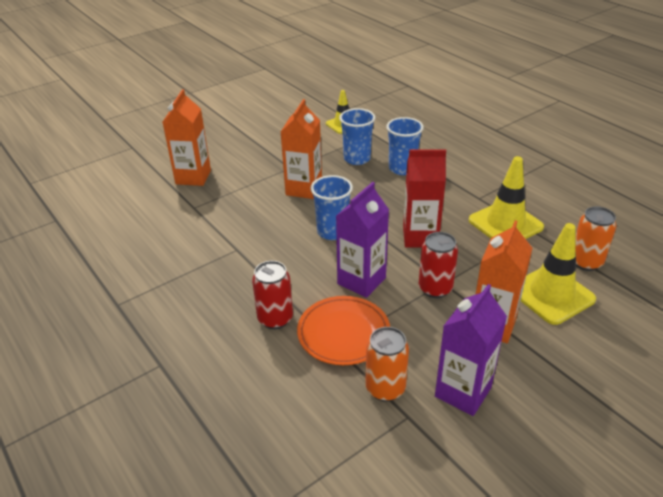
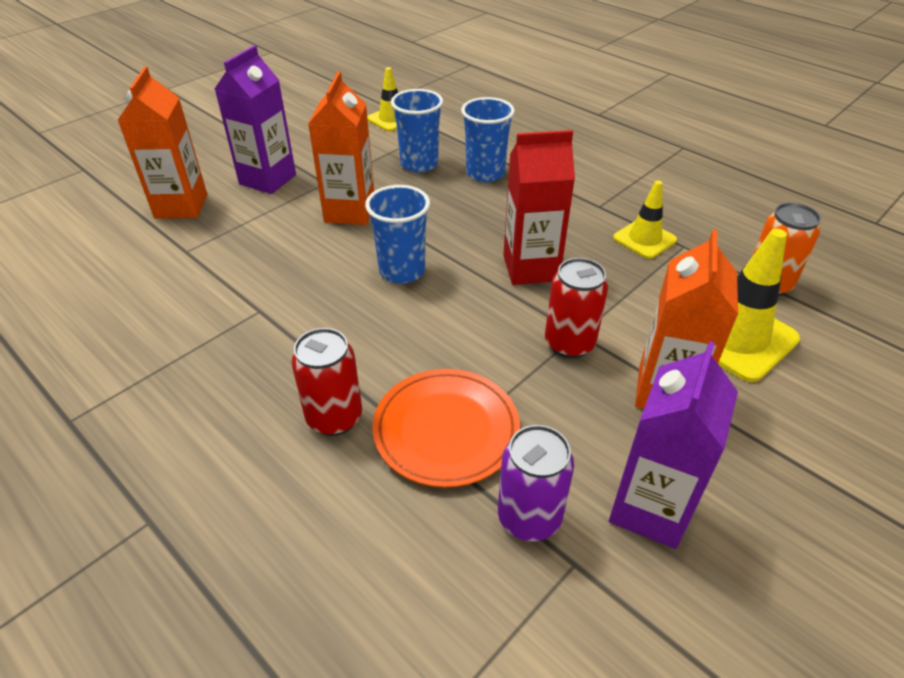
camera: 10 degrees left, 5 degrees up
(361, 281) = (458, 342): purple carton -> purple carton (267, 179)
(385, 388) = (529, 518): orange can -> purple can
(505, 224) = (644, 239): yellow traffic cone -> yellow traffic cone, size x0.61

